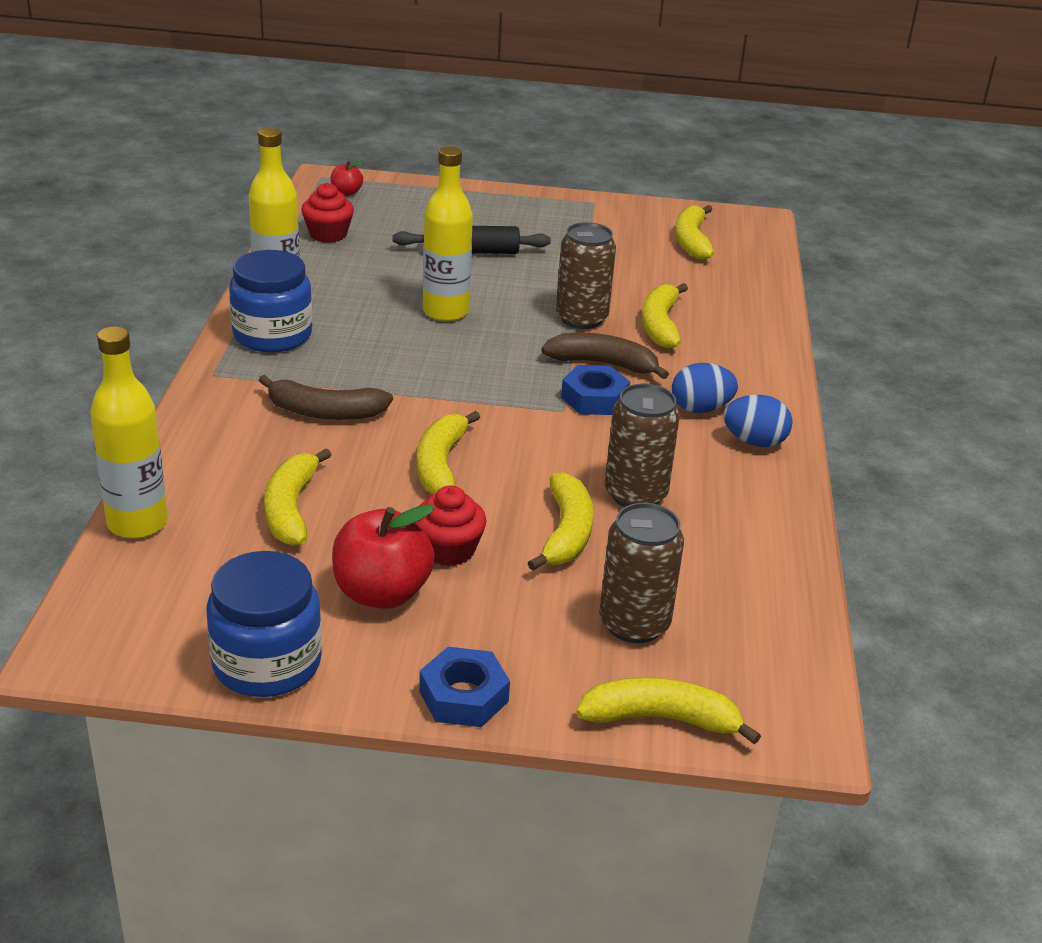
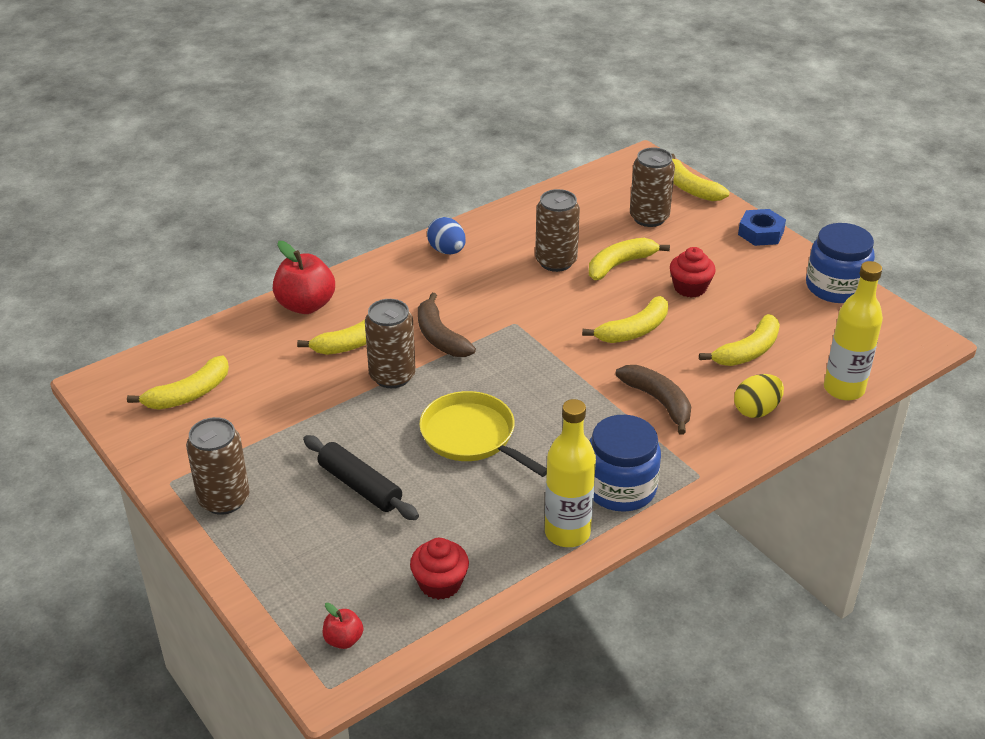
camera: 130 degrees left, 5 degrees up
(216, 452) = (756, 410): none -> yellow egg
(381, 593) = (748, 287): red apple -> red apple (306, 305)
(445, 312) = (471, 436): yellow bottle -> yellow pan
(542, 210) = (224, 499): none -> brown can
(594, 398) = (485, 319): blue nut -> none
(700, 409) = (439, 281): blue egg -> none

